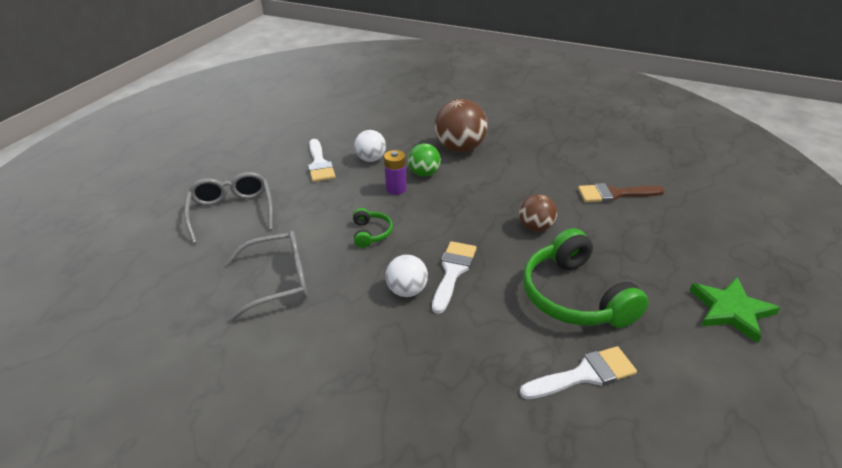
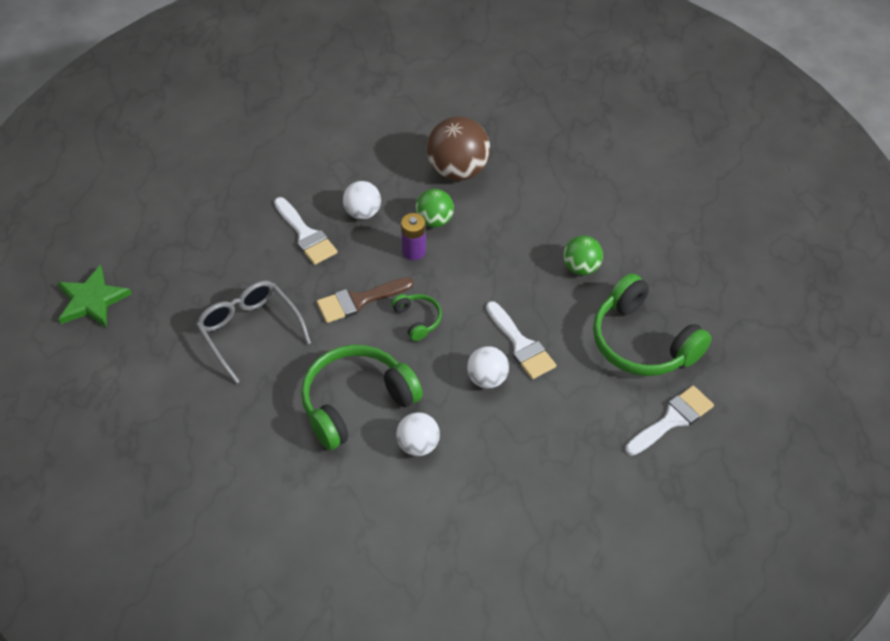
camera: 20 degrees left, 15 degrees up
(278, 281) = (356, 403): grey glasses -> green headphones
(310, 329) = (418, 445): none -> white ball
(453, 272) = (521, 345): white brush -> white brush turned 150 degrees clockwise
(536, 227) = (581, 267): brown ball -> green ball
(614, 194) = (647, 200): brown brush -> brown brush (359, 301)
(731, 310) = (779, 320): green star -> green star (92, 300)

